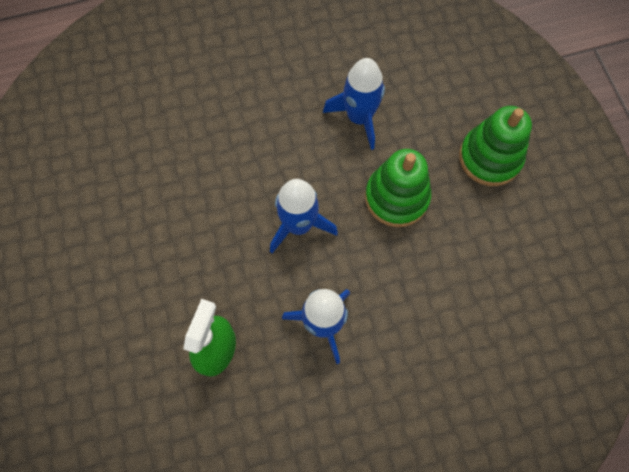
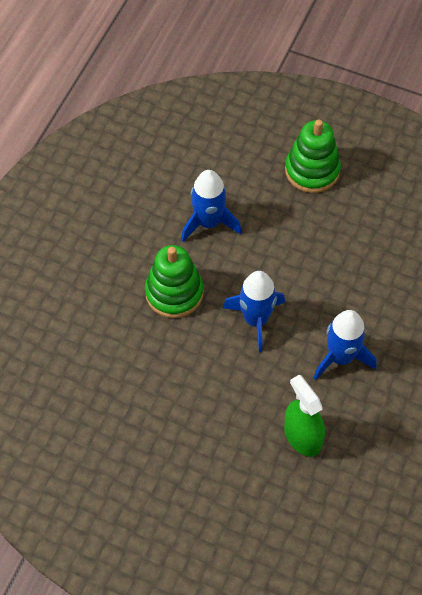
camera: 50 degrees left, 10 degrees down
(396, 197) = (290, 246): green stacking toy -> green stacking toy (174, 293)

